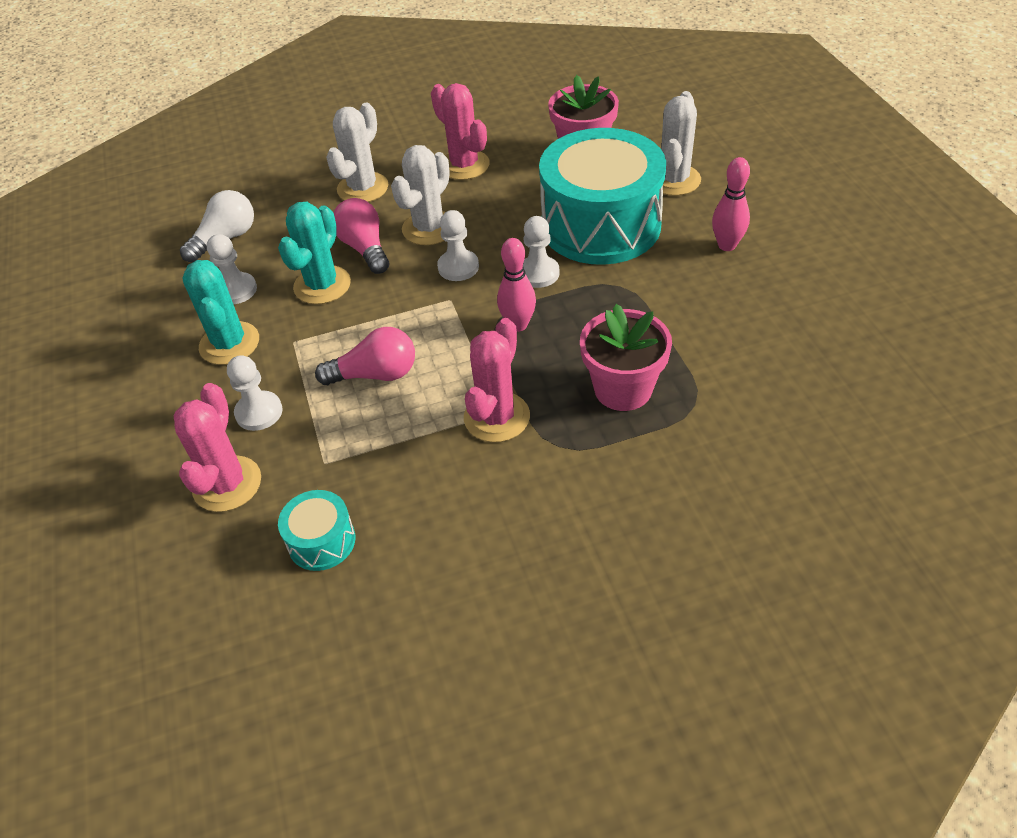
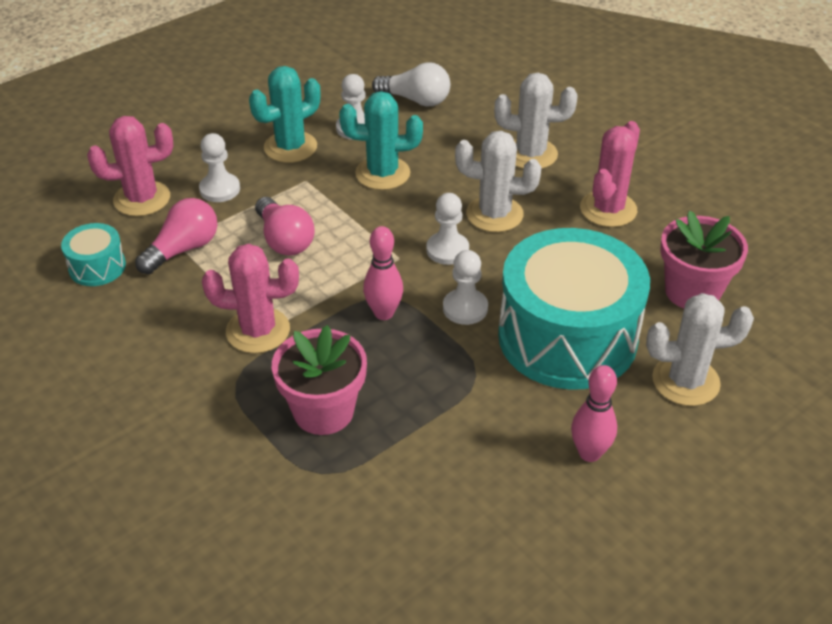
camera: 65 degrees right, 5 degrees down
(365, 248) = (444, 183): pink light bulb -> pink light bulb (183, 249)

